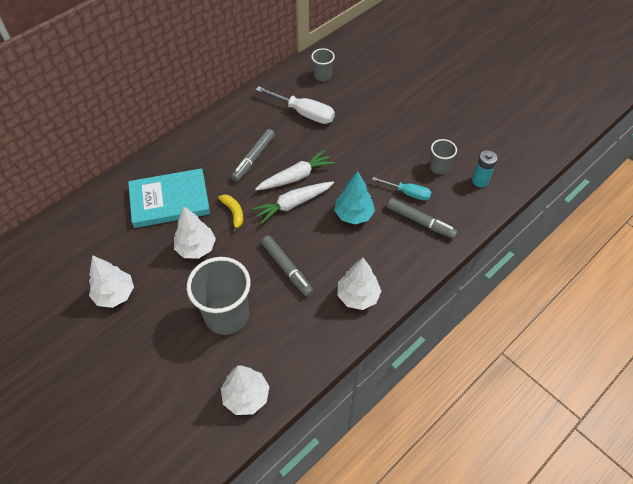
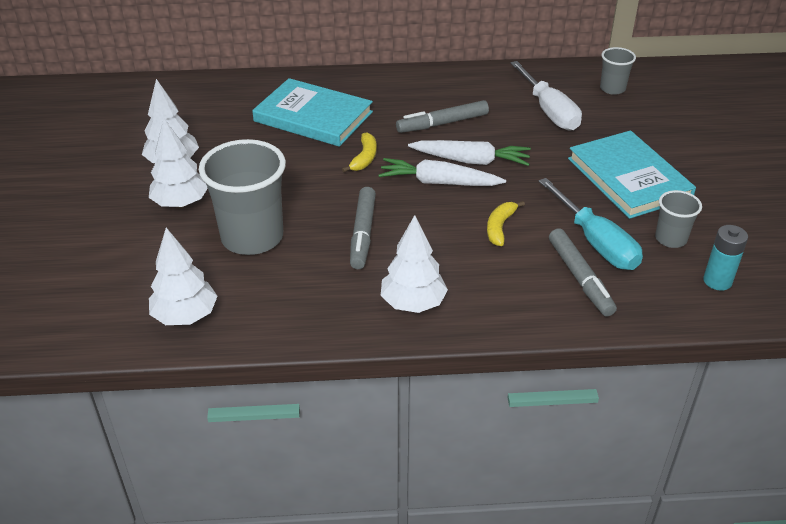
camera: 40 degrees right, 15 degrees down
(196, 248) = (291, 167): white tree -> white tree (181, 203)
(353, 214) = (500, 227): turquoise tree -> yellow banana
(386, 138) = (628, 178): none -> turquoise book
(407, 193) = (595, 242): turquoise screwdriver -> turquoise screwdriver, size x1.57

